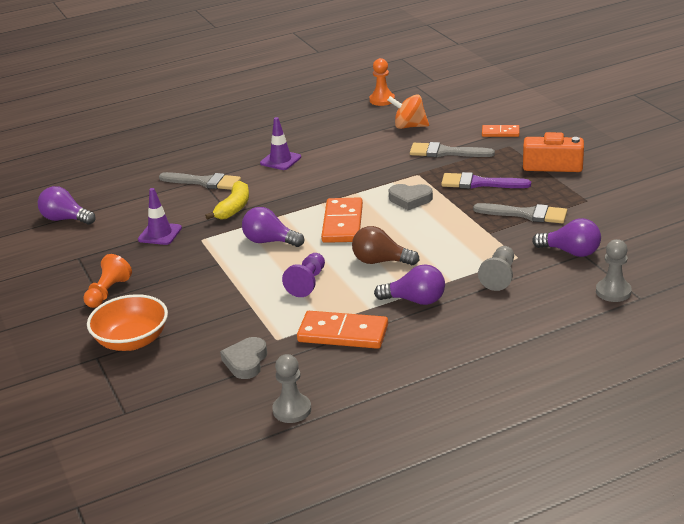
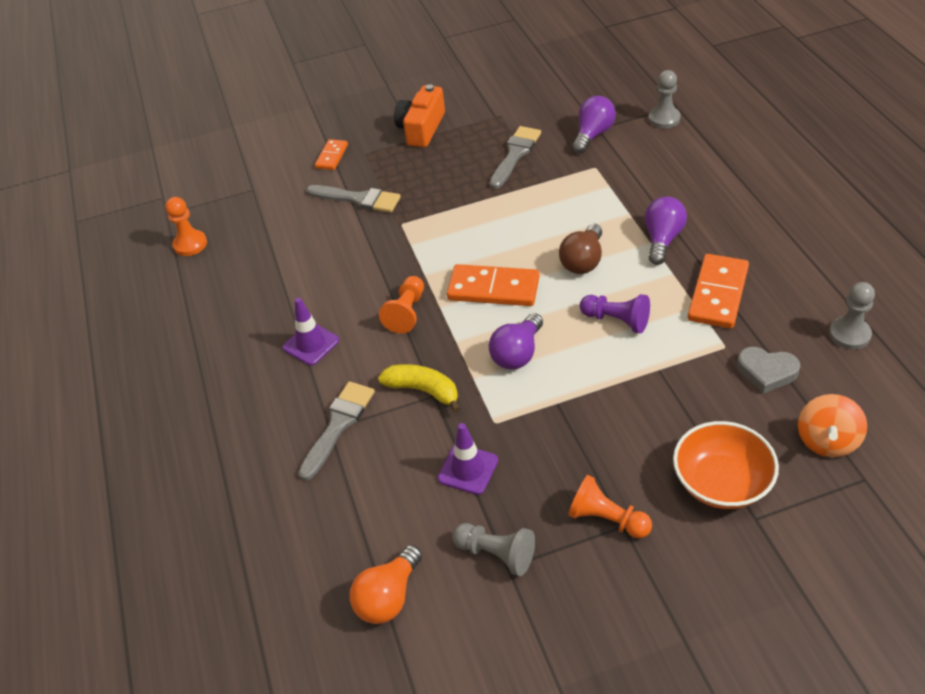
camera: 80 degrees left, 15 degrees up
(65, 219) = (388, 597): purple light bulb -> orange light bulb
(314, 191) = (407, 312): none -> orange pawn
(409, 126) = (278, 224): orange spinning top -> orange spinning top (827, 441)
(410, 199) = (457, 232): grey heart -> none
(446, 152) = (358, 199): grey brush -> grey brush turned 90 degrees counterclockwise
(479, 183) = (440, 180): purple brush -> none
(499, 276) = (627, 181): grey pawn -> grey pawn (496, 554)

